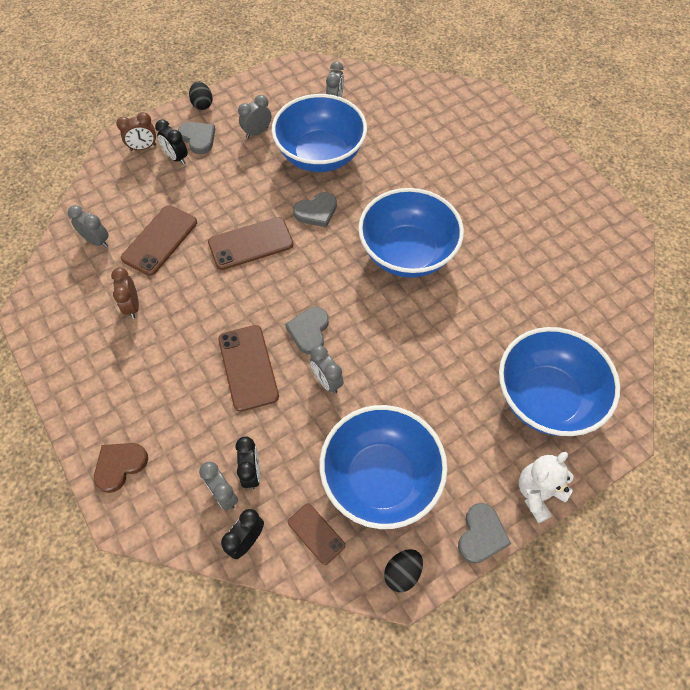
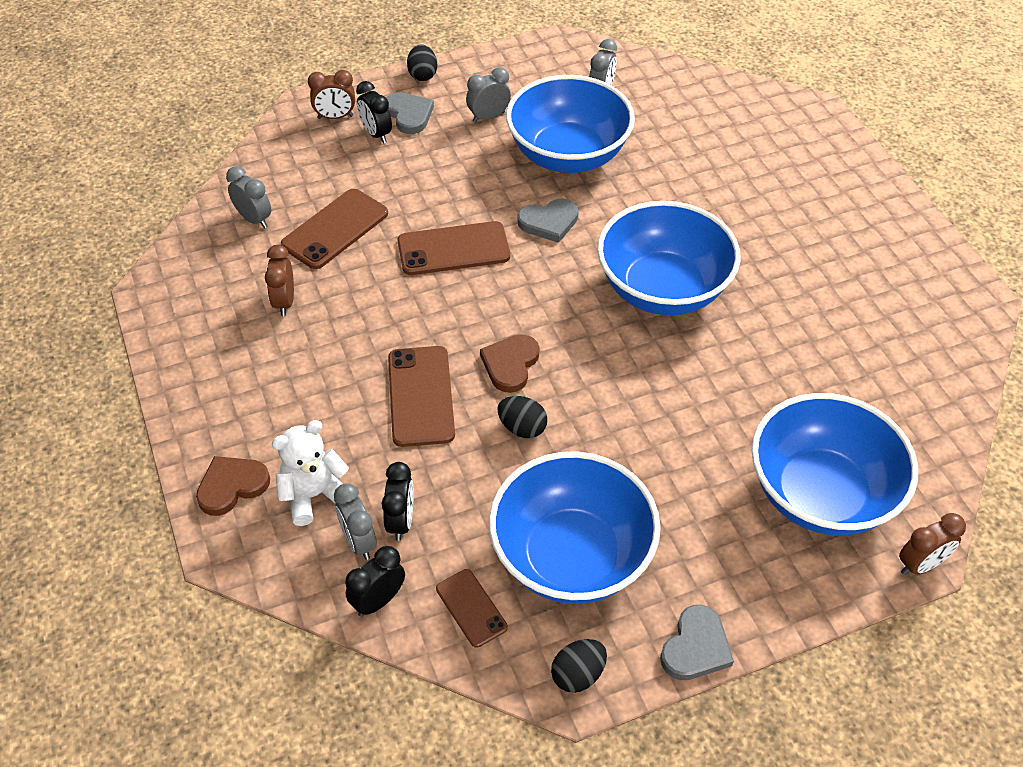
camera: 10 degrees right, 10 degrees down
(309, 331) = (510, 364): grey heart -> brown heart
(327, 381) = (522, 428): grey clock -> black egg
(538, 493) = (785, 609): white teddy bear -> white teddy bear (314, 495)
(623, 441) = (920, 564): none -> brown clock

